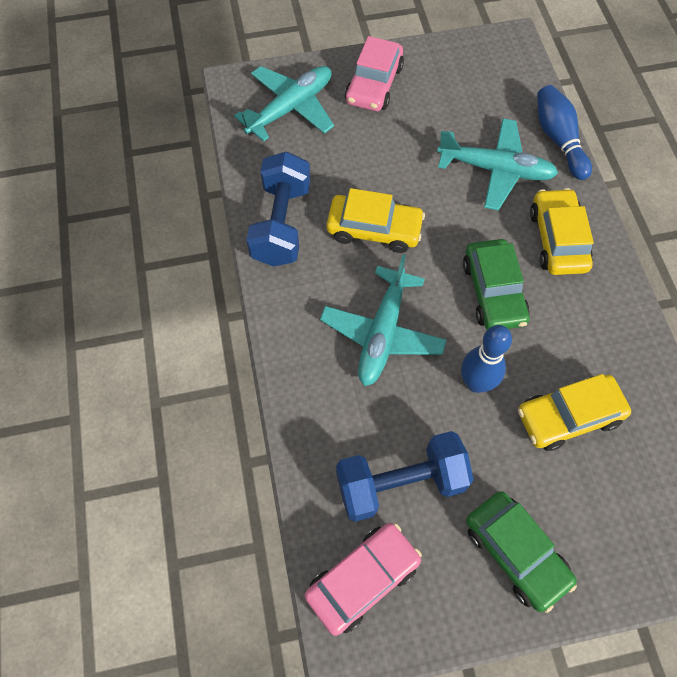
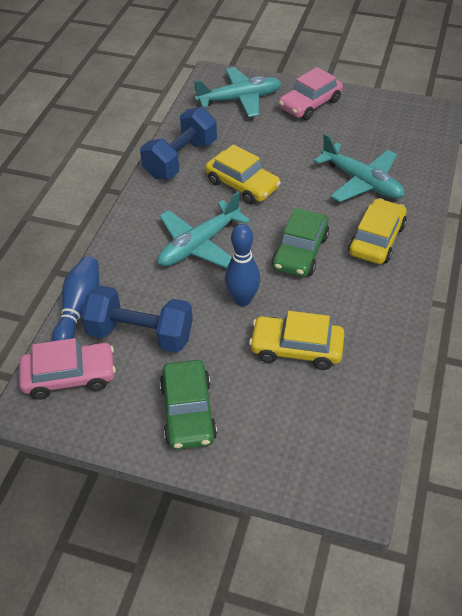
camera: 30 degrees right, 15 degrees down
(558, 139) = (427, 180): blue bowling pin -> blue bowling pin (79, 308)

